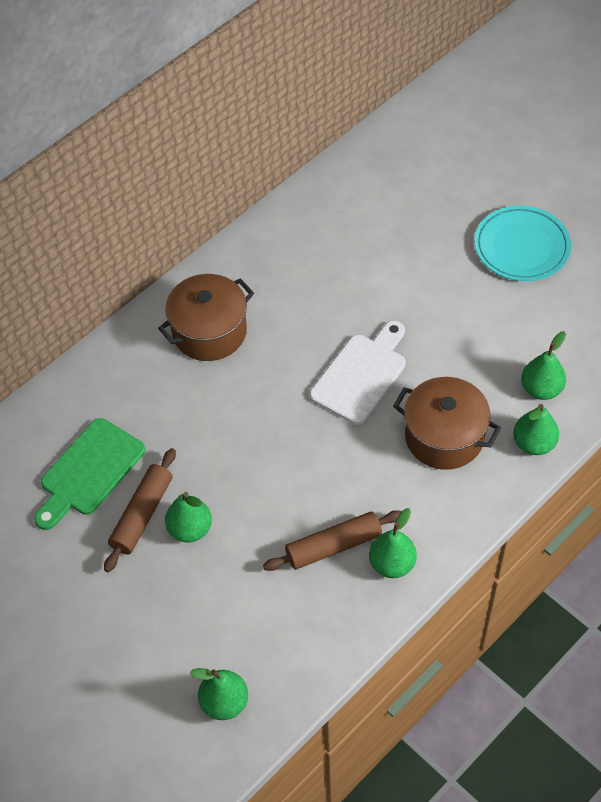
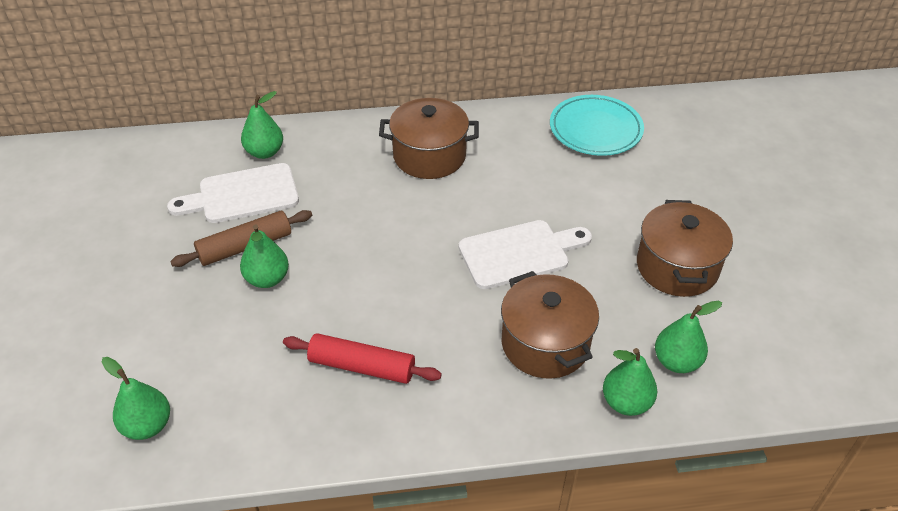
camera: 35 degrees right, 10 degrees down
(89, 471) = (242, 195): green cutting board -> white cutting board
(333, 546) = (362, 366): brown rolling pin -> red rolling pin
(392, 564) = (395, 415): green pear -> green pear (264, 152)
(482, 310) = (677, 267): none -> brown pot
(521, 247) = (762, 240): turquoise plate -> turquoise plate (595, 129)

